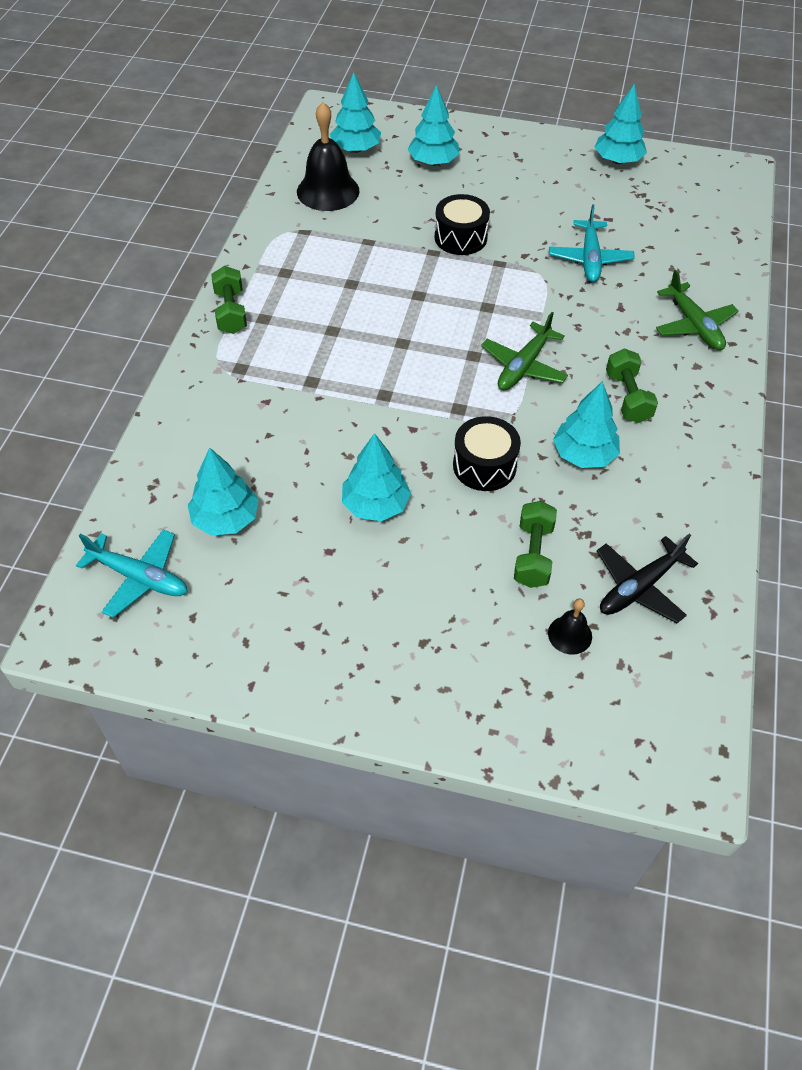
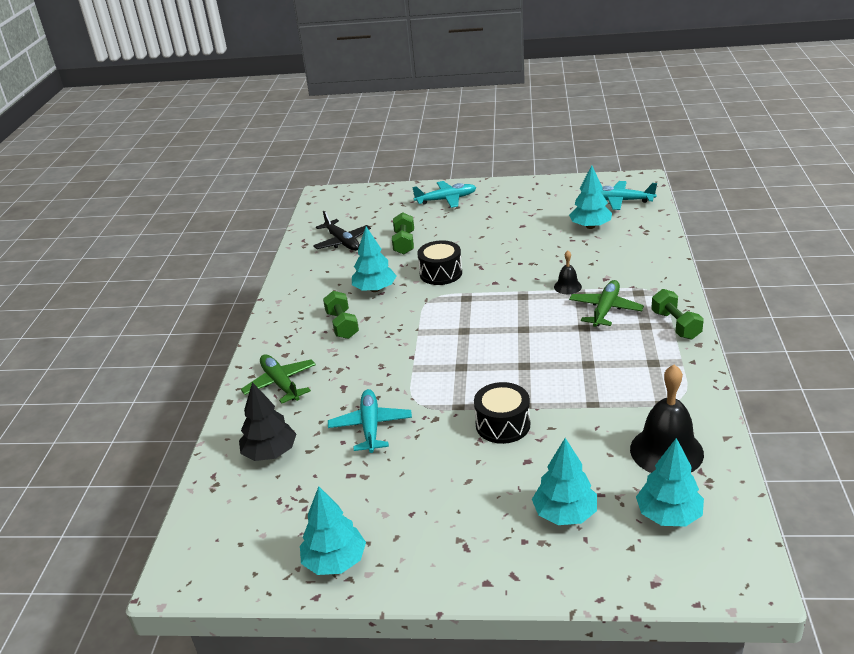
camera: 175 degrees right, 20 degrees down
(375, 505) = (504, 246): turquoise tree -> none
(439, 675) = (446, 199): none -> turquoise plane
(524, 366) = (423, 331): green plane -> green plane (605, 310)
(570, 635) = (381, 221): black bell -> black bell (567, 286)
(640, 587) = (342, 242): black plane -> black plane turned 105 degrees clockwise
(688, 251) = (270, 453): none -> black tree

